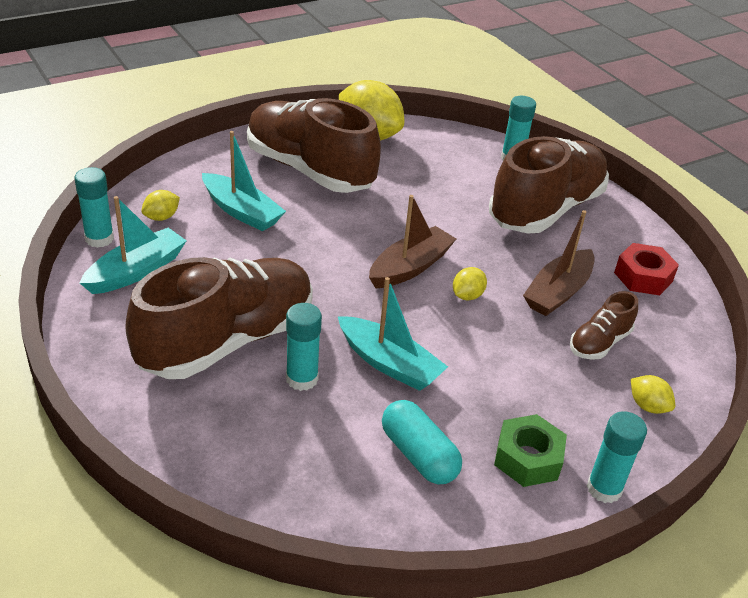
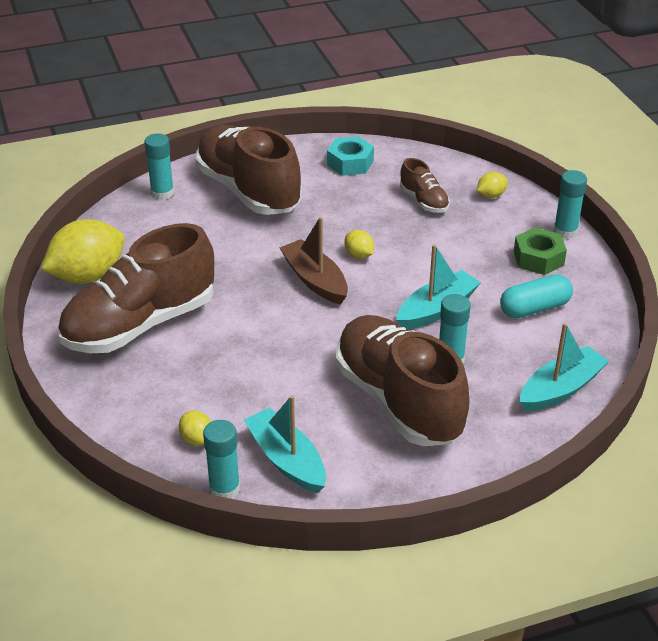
camera: 75 degrees left, 0 degrees up
(241, 211) = (202, 379): turquoise boat -> turquoise boat (561, 389)
(558, 292) = (362, 208): brown boat -> none
(643, 277) = (350, 163): red nut -> turquoise nut

